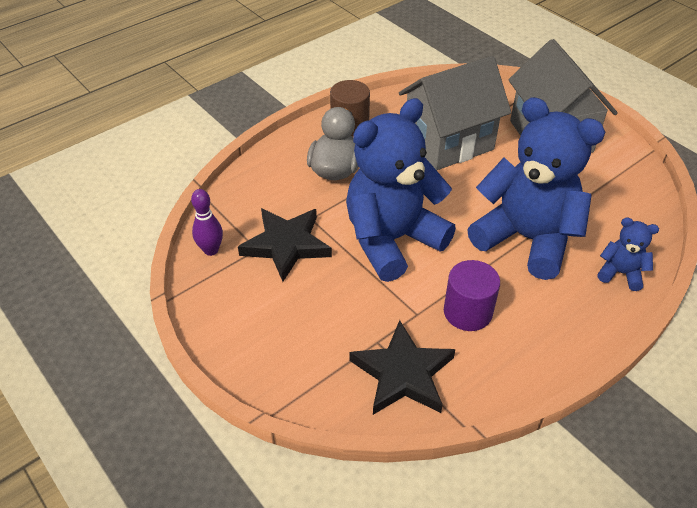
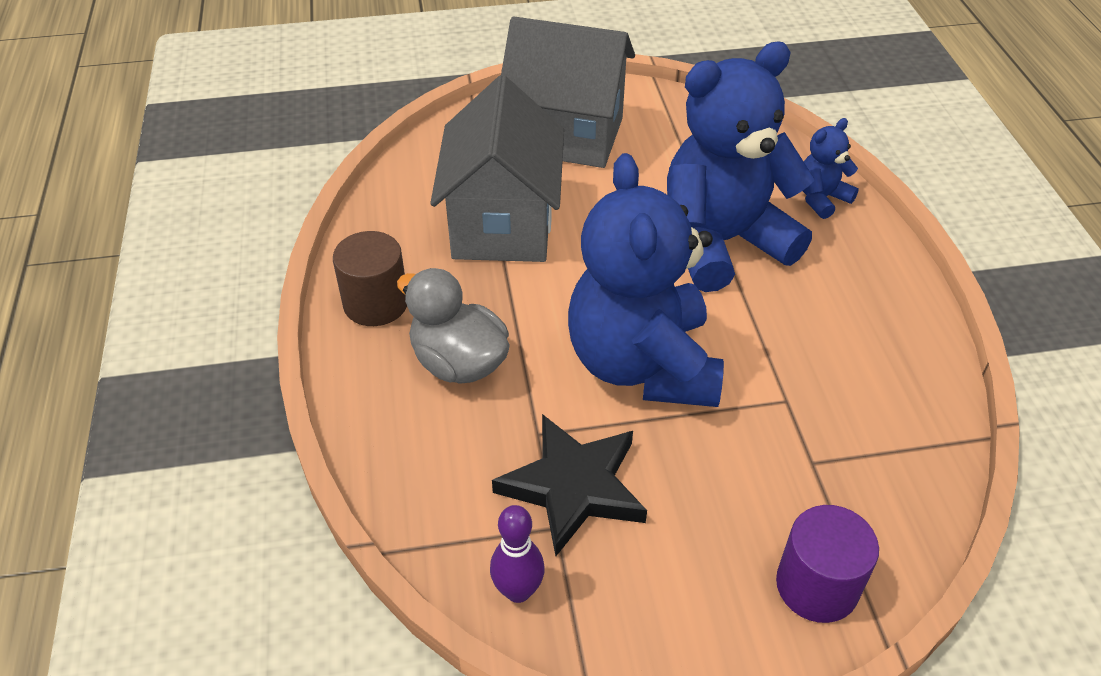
camera: 60 degrees left, 0 degrees up
(403, 373) = (877, 460): black star -> none
(467, 312) = (809, 351): purple cylinder -> purple cylinder (817, 586)

